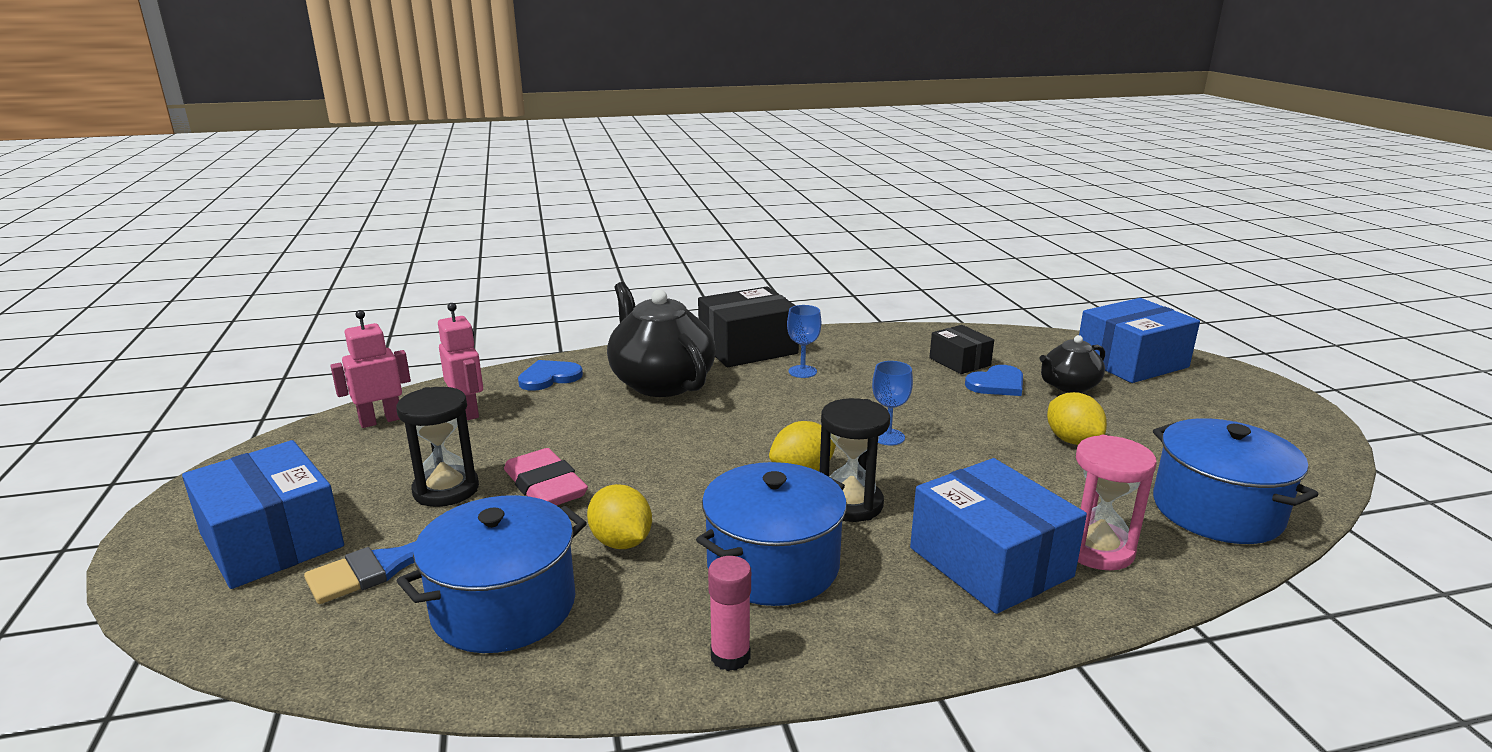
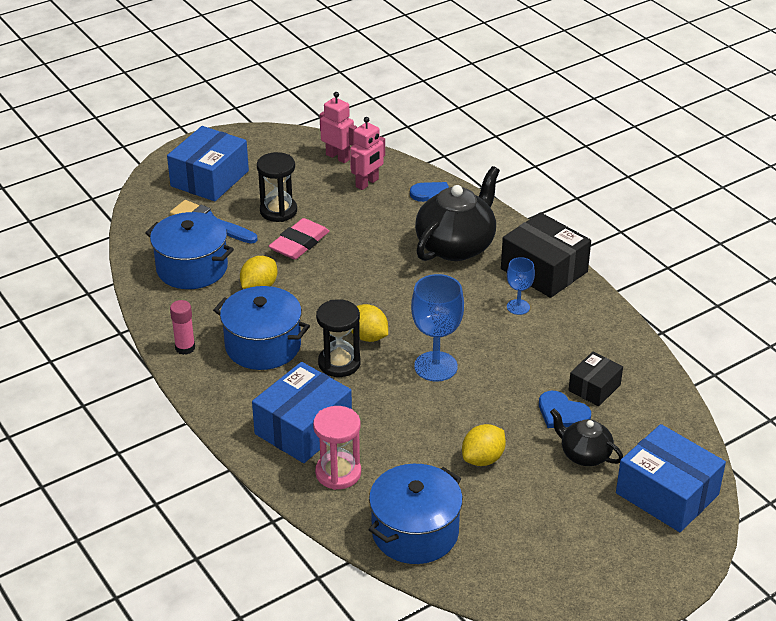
camera: 70 degrees right, 15 degrees up
(888, 437) = (435, 366): blue goblet -> blue goblet, size x1.78

